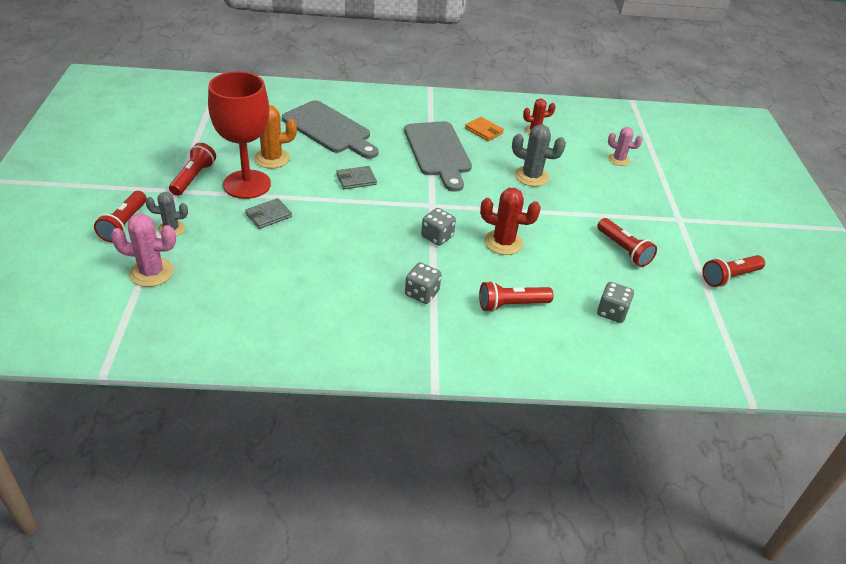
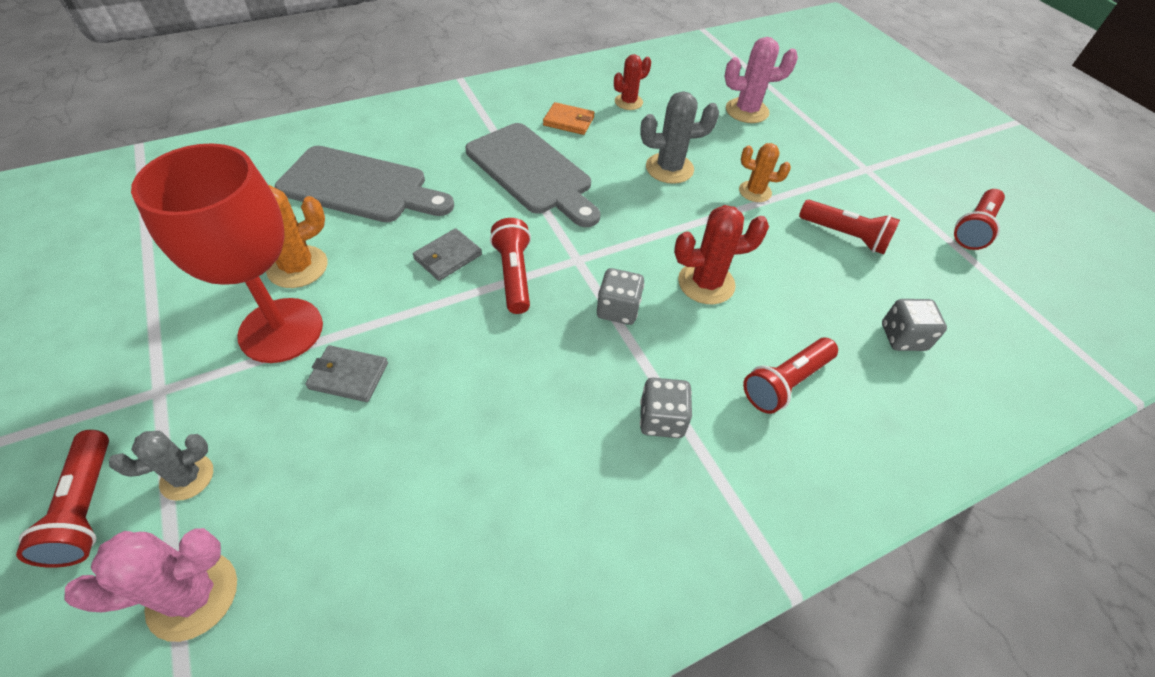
camera: 25 degrees left, 10 degrees up
(193, 178) = (179, 353): red flashlight -> red flashlight (513, 275)
(268, 215) = (348, 376): grey wallet -> grey wallet turned 75 degrees clockwise
(581, 207) = (755, 191): none -> orange cactus
(619, 160) = (747, 111): pink cactus -> pink cactus, size x1.52

